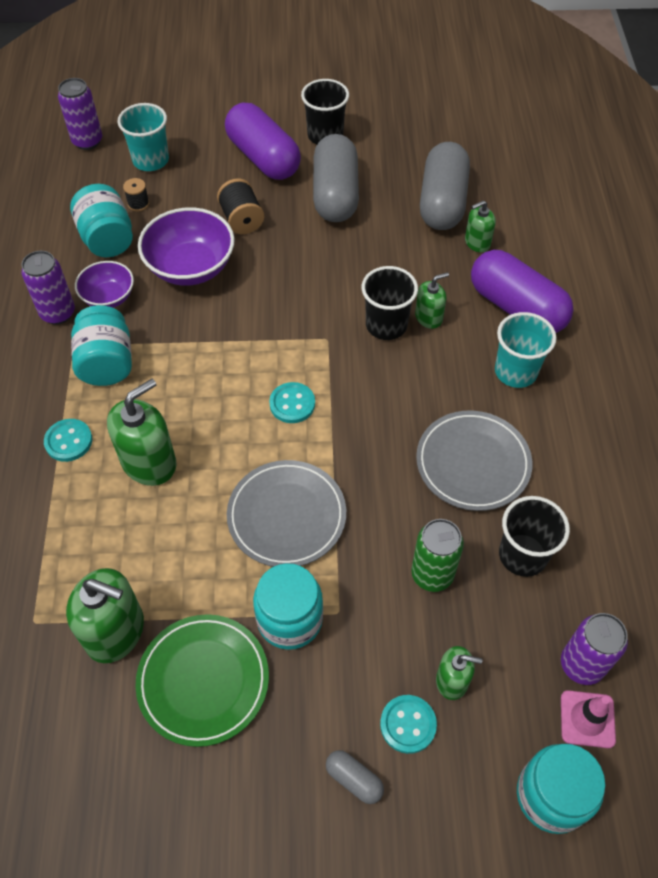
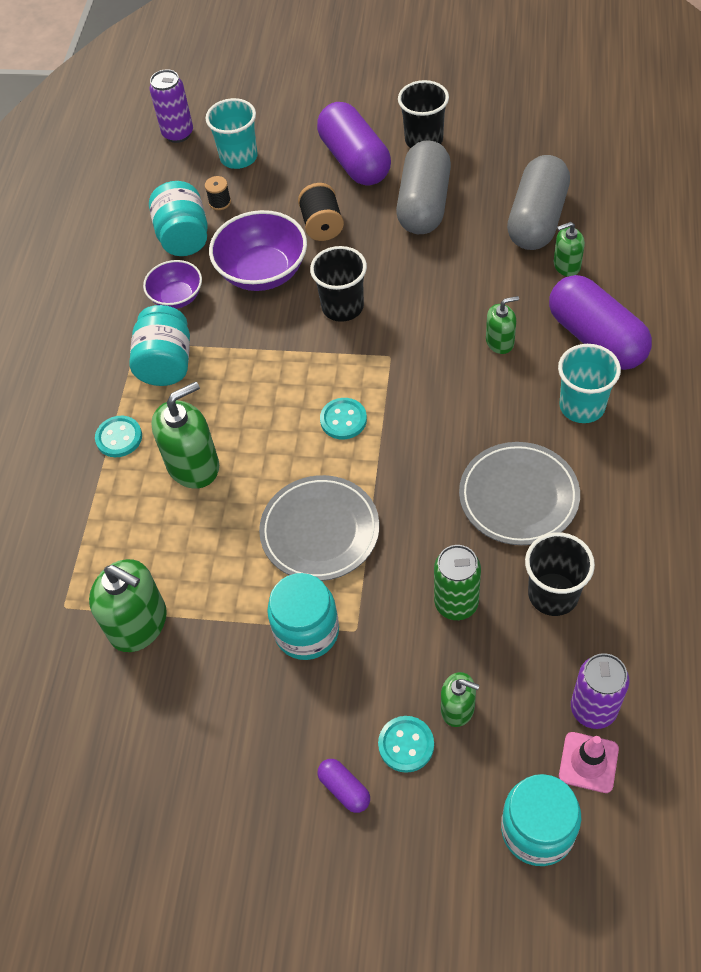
camera: 15 degrees right, 0 degrees up
(58, 313) = (125, 310): purple can -> none
(203, 681) = (215, 679): green plate -> none
(354, 779) = (344, 789): grey capsule -> purple capsule
(386, 325) = (453, 347): black cup -> black cup (342, 307)

